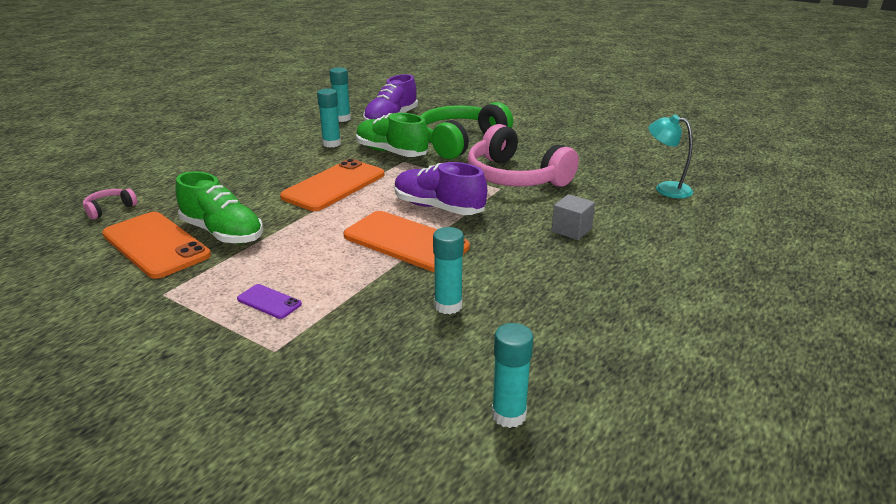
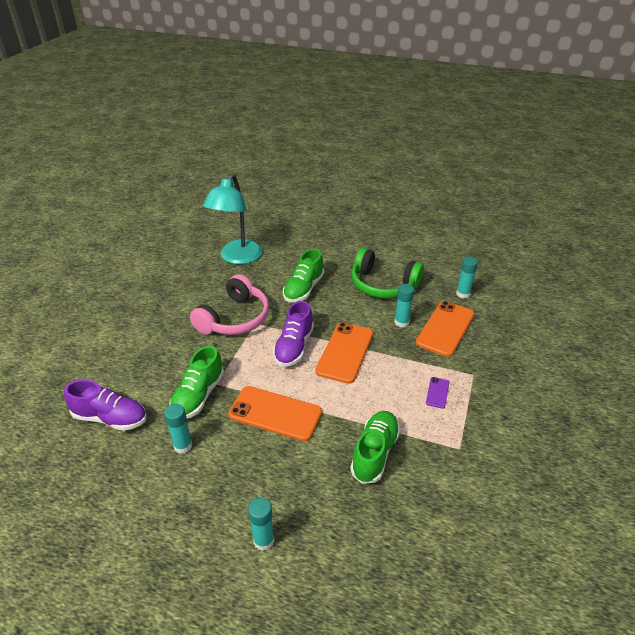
camera: 105 degrees left, 10 degrees up
(109, 209) = (371, 565): pink headphones -> none
(155, 245) = (409, 488): orange phone -> orange phone (445, 328)
(342, 119) = (107, 461): turquoise glue stick -> turquoise glue stick (263, 540)
(460, 142) = (169, 357): green headphones -> green headphones (383, 285)
(571, 230) = (303, 289): grey cube -> green shoe
(666, 188) = (237, 258): turquoise lamp -> turquoise lamp, size x1.92

